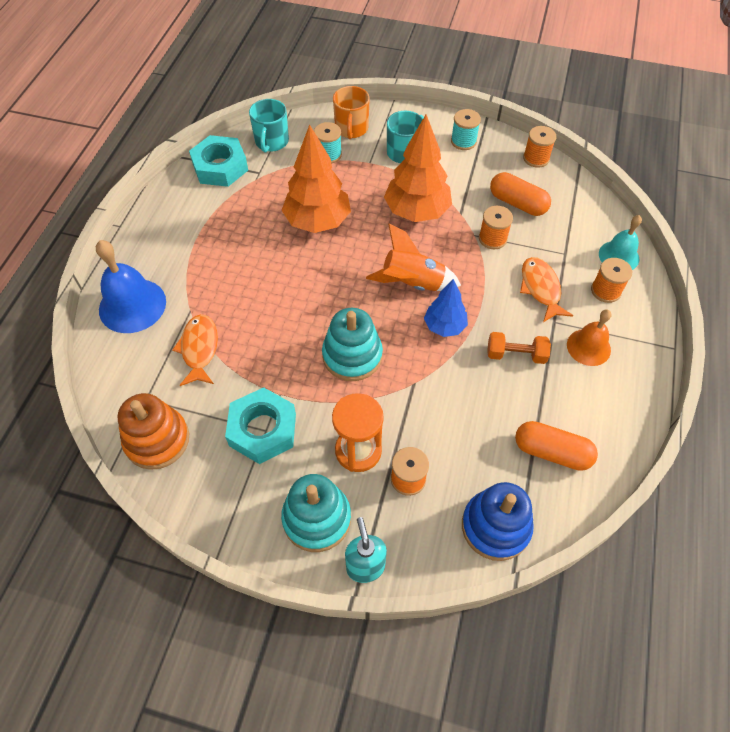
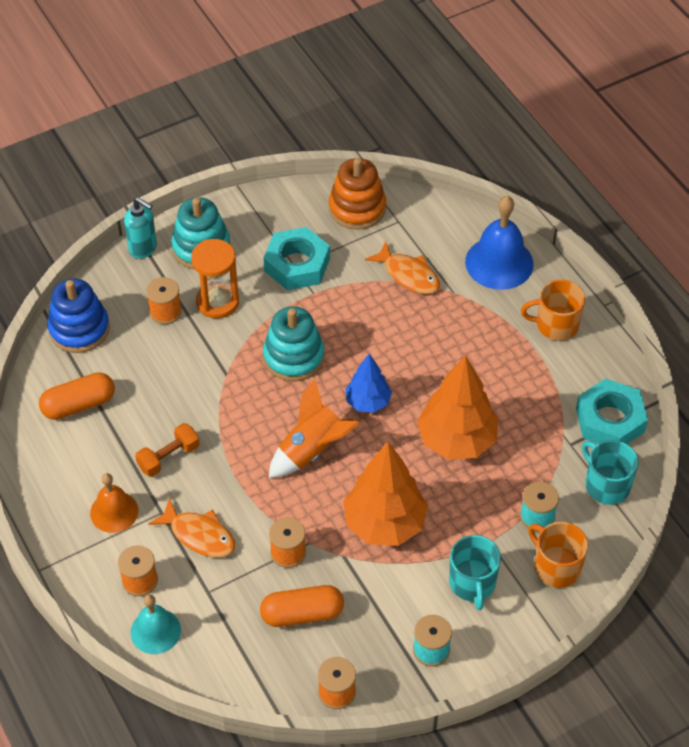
camera: 135 degrees right, 5 degrees down
(165, 237) = (555, 325): none -> orange mug
(444, 326) = (247, 435): blue tree -> blue tree (368, 402)

